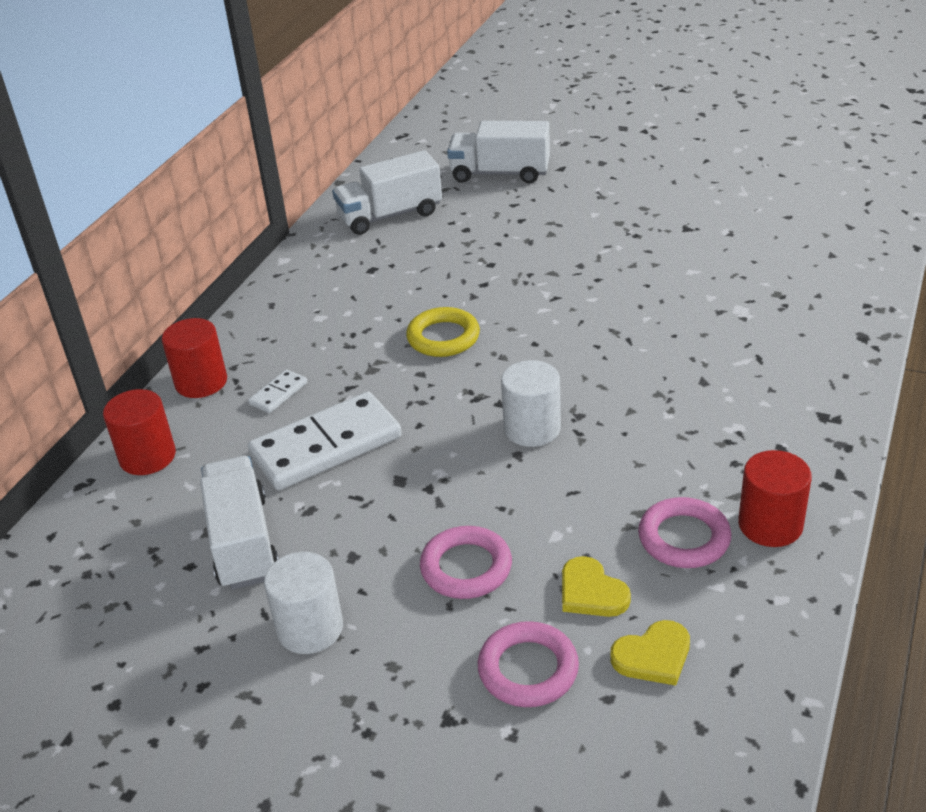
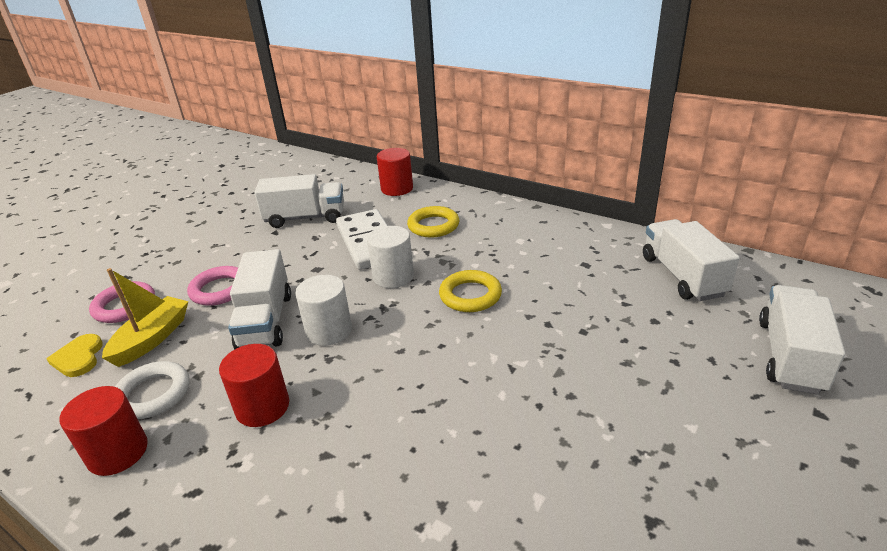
camera: 100 degrees right, 5 degrees down
(201, 382) = (459, 200): red cylinder -> red cylinder (262, 407)
(278, 394) = (433, 226): white domino -> yellow ring
(310, 628) = (225, 238): white cylinder -> white cylinder (393, 276)
(526, 490) = (265, 321): none -> white truck
(591, 592) = (152, 339): yellow heart -> yellow boat
(684, 538) = (153, 394): pink ring -> white ring

